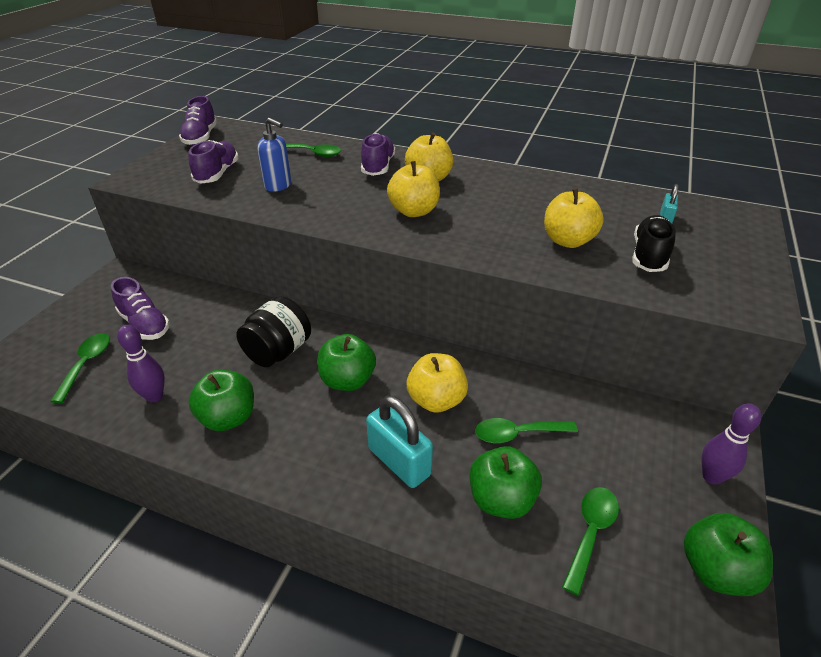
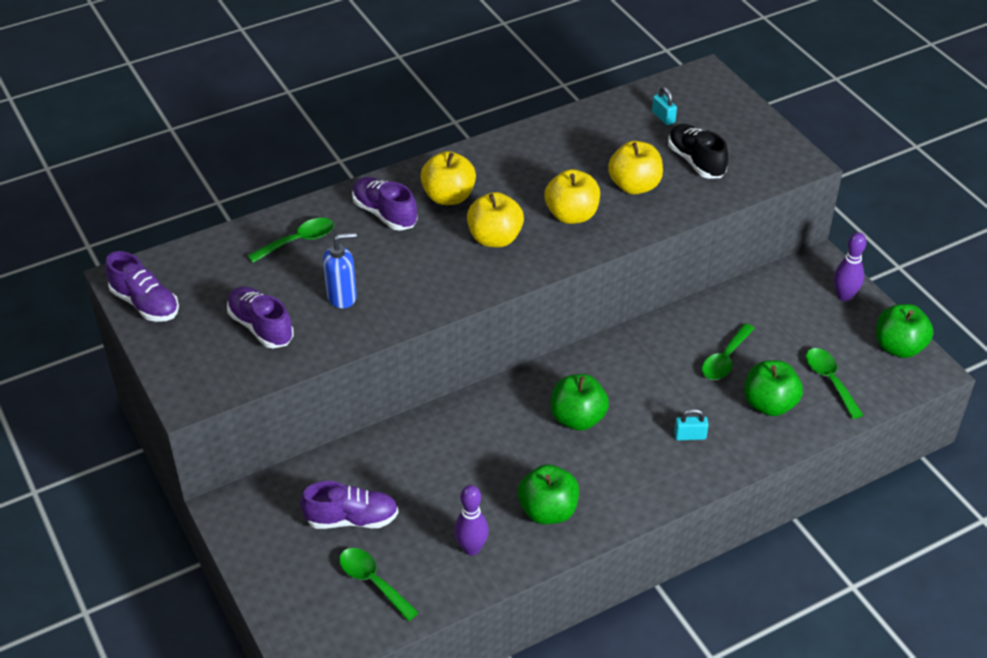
camera: 50 degrees left, 5 degrees up
(278, 351) = (495, 443): black jar -> none
(399, 462) = (690, 436): turquoise padlock -> turquoise padlock, size x0.51
(436, 400) = (651, 380): yellow apple -> yellow apple (571, 215)

